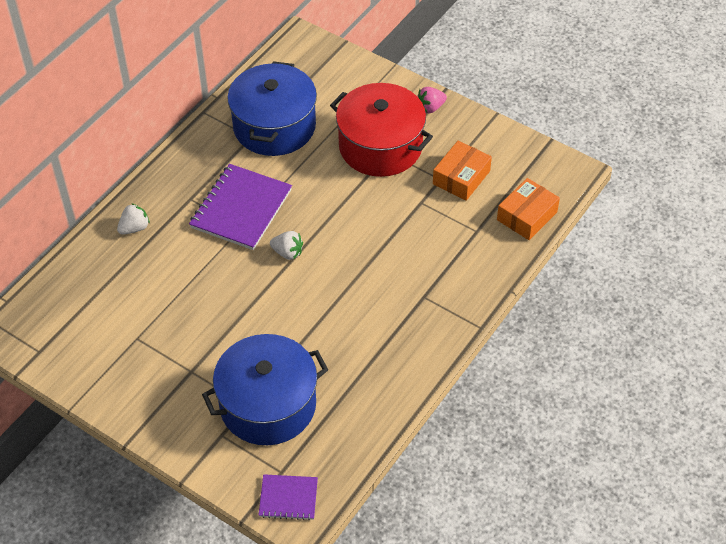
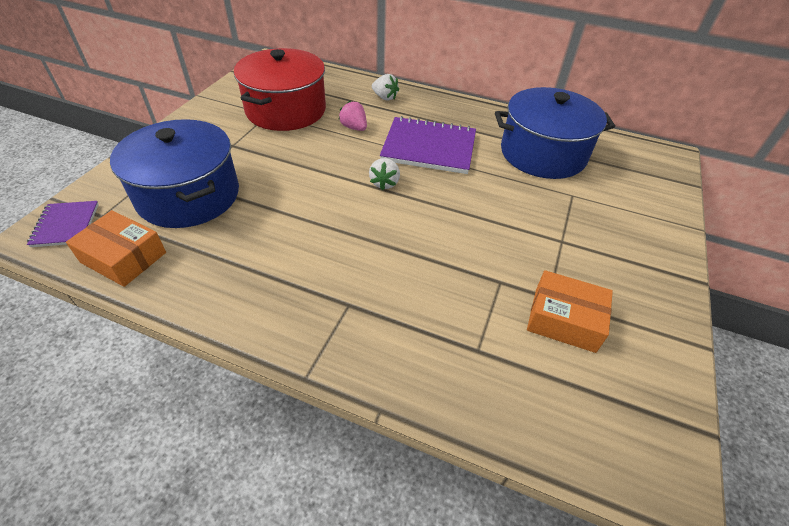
camera: 75 degrees right, 5 degrees down
(380, 146) = (566, 233): red pot -> red pot (286, 110)
(430, 107) = (661, 271): pink strawberry -> pink strawberry (354, 128)
(527, 216) = (535, 416): orange box -> orange box (123, 257)

